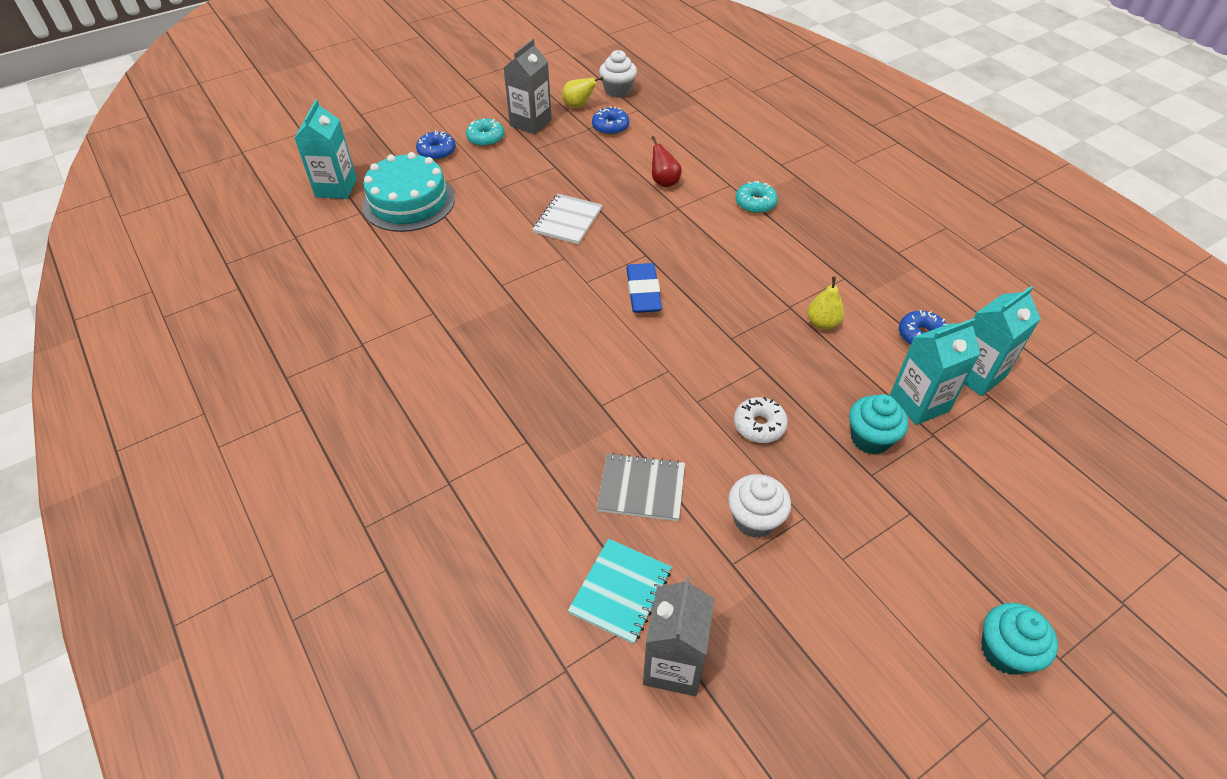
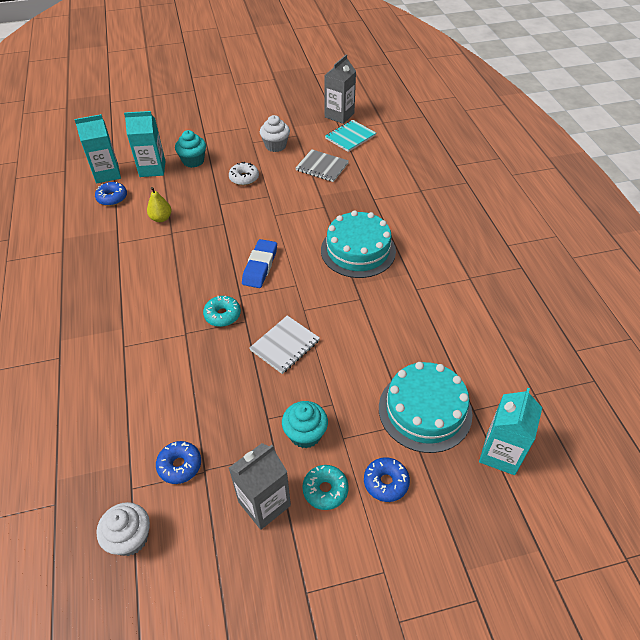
camera: 160 degrees left, 0 degrees up
(523, 345) = (358, 250): none -> turquoise cake
(578, 106) = (194, 520): yellow pear -> none
(664, 182) = (177, 366): red pear -> none
(755, 203) = (120, 320): turquoise donut -> turquoise donut (222, 315)
(1005, 651) = (212, 94): turquoise cupcake -> turquoise cupcake (305, 434)

